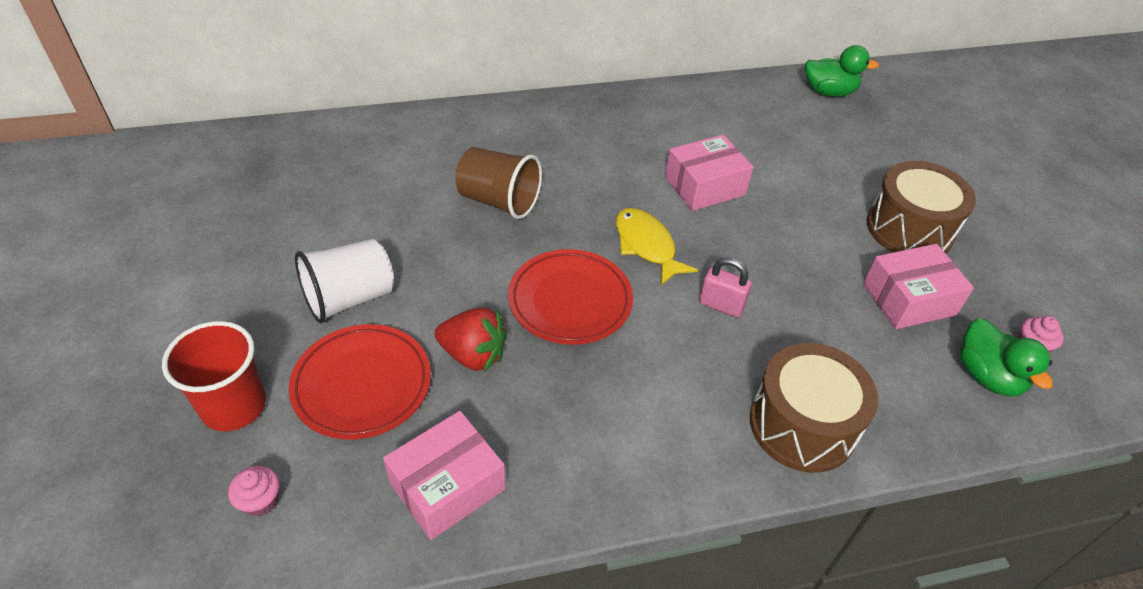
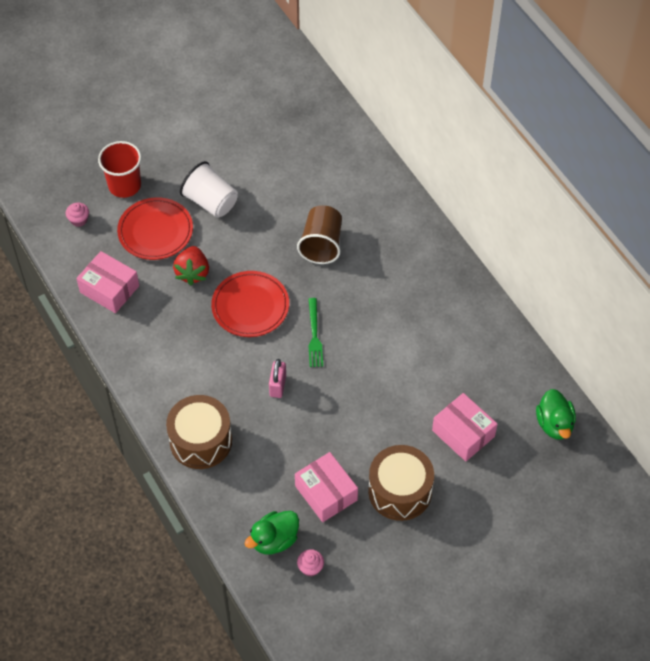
camera: 75 degrees right, 10 degrees up
(646, 246) = (314, 335): yellow fish -> green fork
(704, 186) = (390, 357): pink box -> pink box (463, 433)

